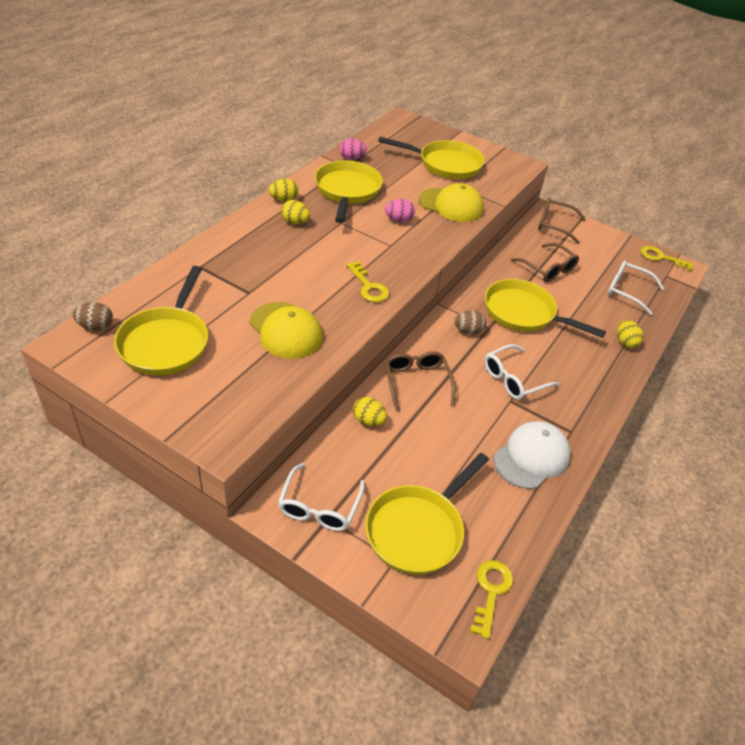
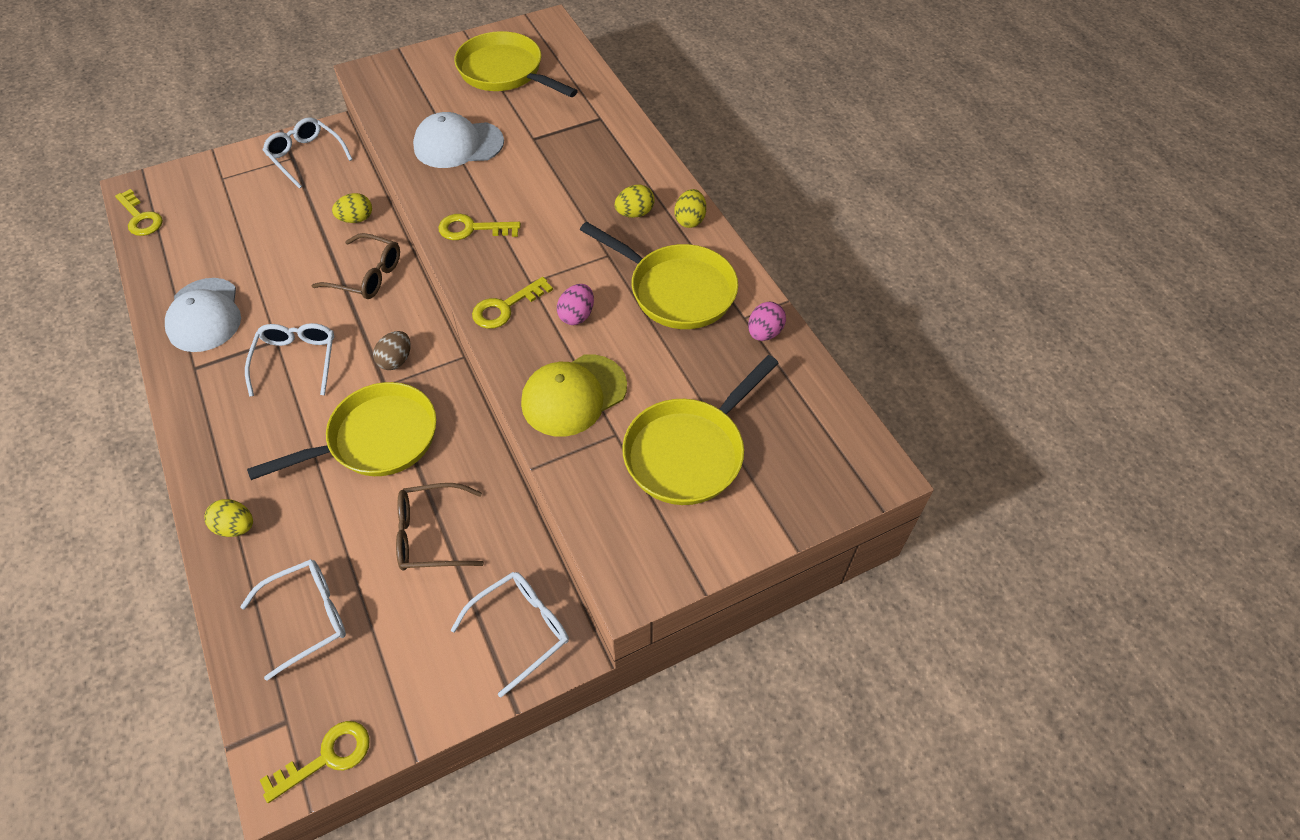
camera: 125 degrees right, 10 degrees up
(96, 327) = (557, 41): brown egg -> none
(286, 330) = (458, 144): yellow cap -> white cap
(418, 529) = (228, 202): yellow pan -> none
(419, 248) = (505, 307): none -> yellow key
(554, 225) = (521, 629): brown glasses -> white glasses

